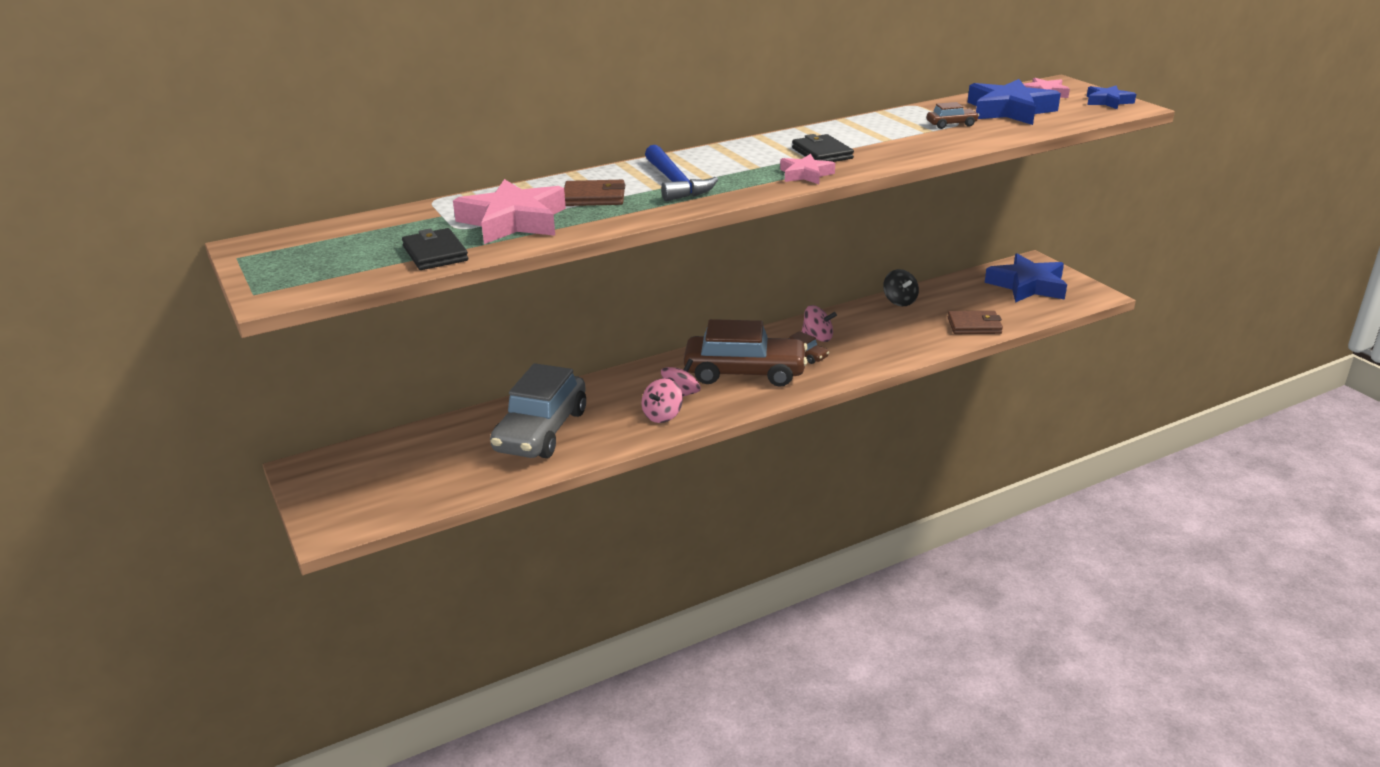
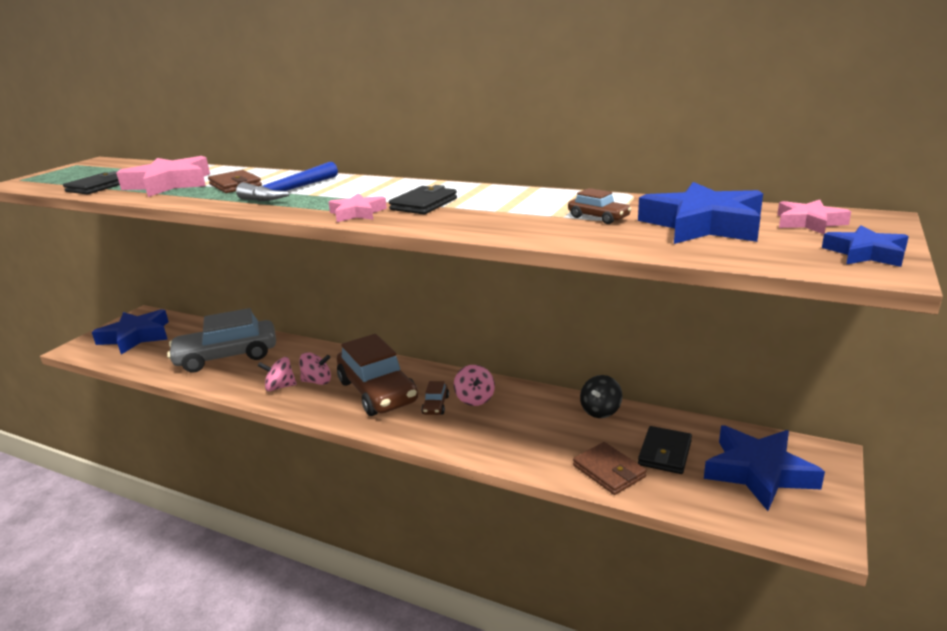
camera: 55 degrees right, 5 degrees down
(373, 481) = (136, 336): none -> blue star
(976, 302) = (665, 453): none -> black wallet

